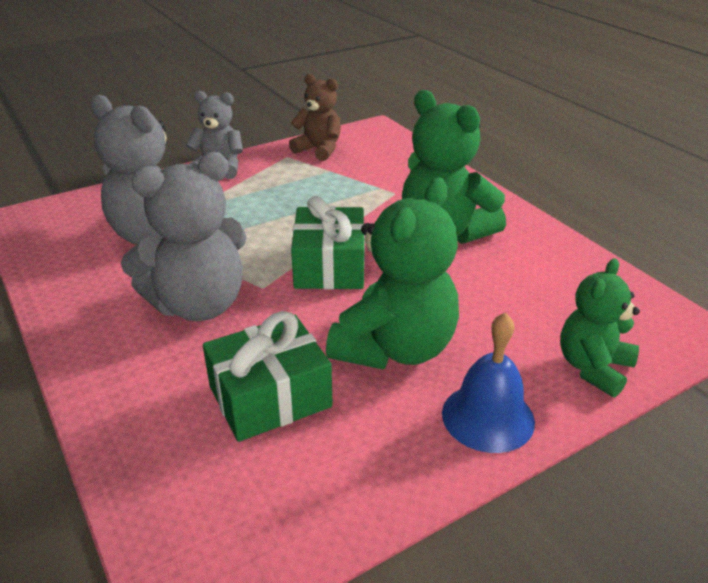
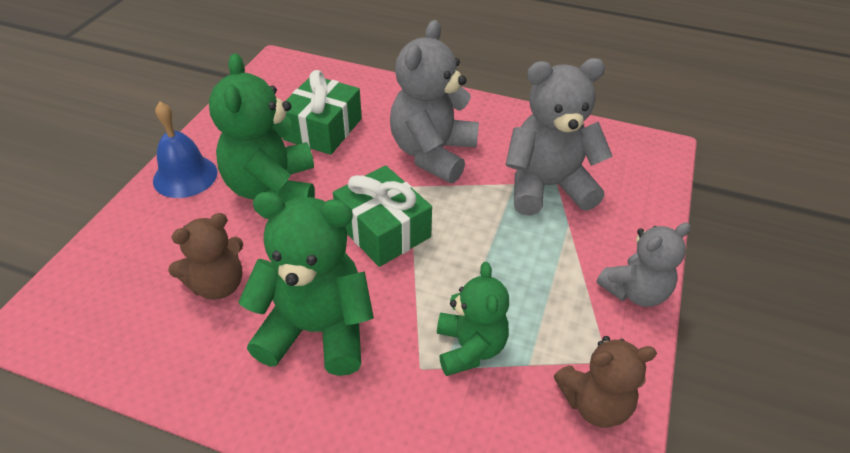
camera: 140 degrees right, 10 degrees up
(504, 289) = (218, 285): none -> brown teddy bear
(593, 368) = (119, 243): green teddy bear -> green teddy bear (469, 348)

